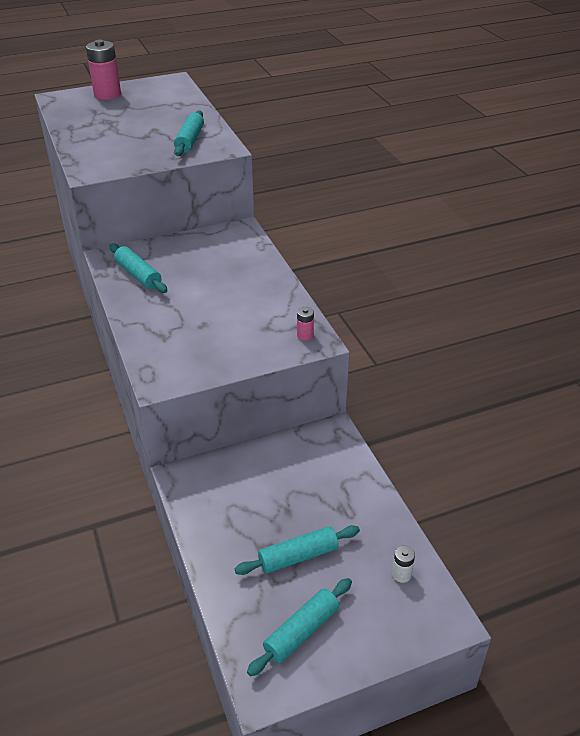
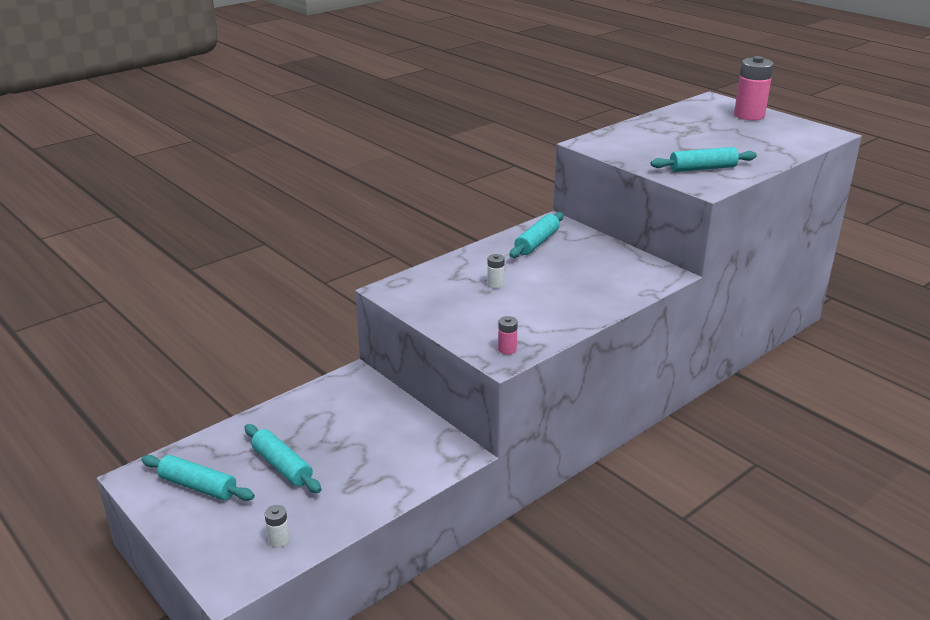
camera: 70 degrees right, 10 degrees down
(195, 316) = (495, 284): none -> white battery

